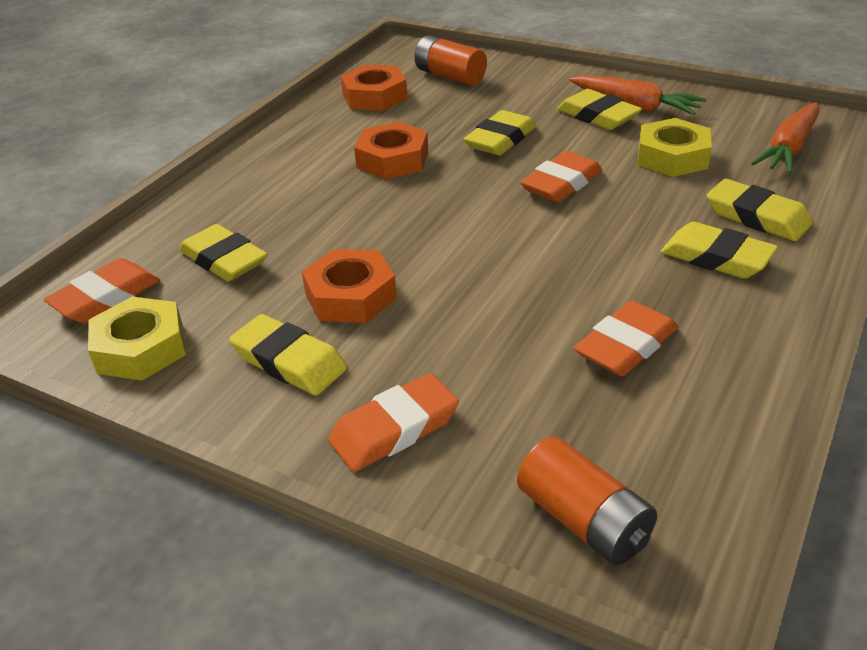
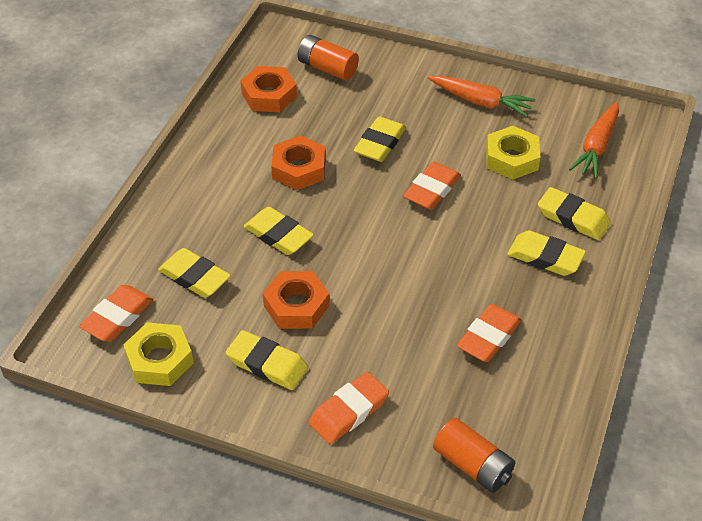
camera: 10 degrees left, 10 degrees up
(598, 116) = (452, 114): yellow eraser -> yellow eraser (278, 235)

